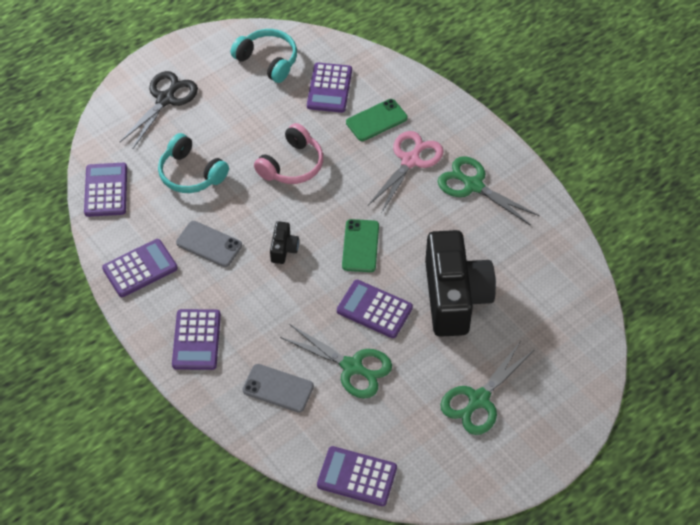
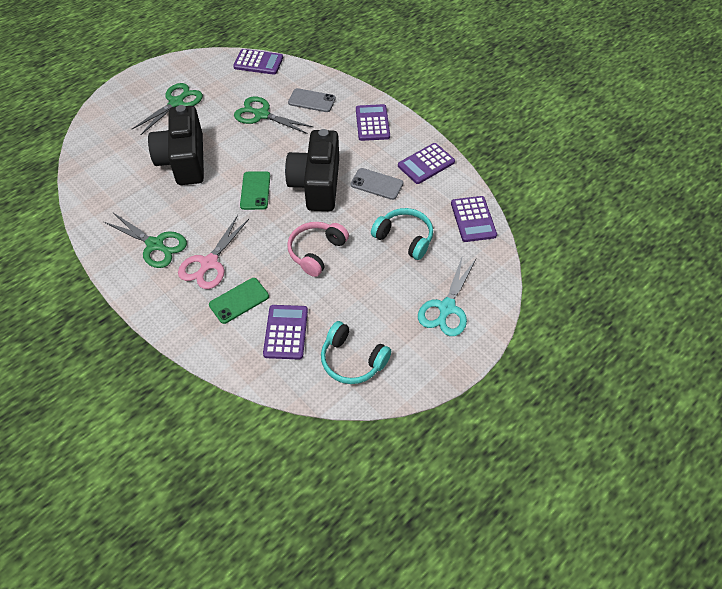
camera: 175 degrees right, 0 degrees up
(165, 99) = (446, 308): black scissors -> turquoise scissors
(283, 249) = (317, 184): black camera -> black camera, size x2.43
(374, 309) = (245, 149): purple calculator -> none

